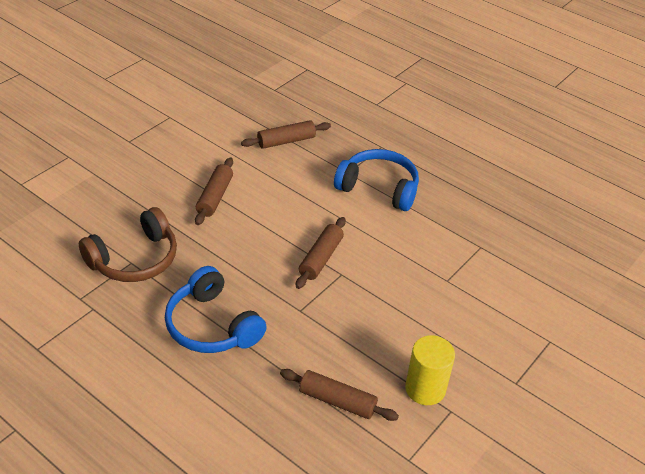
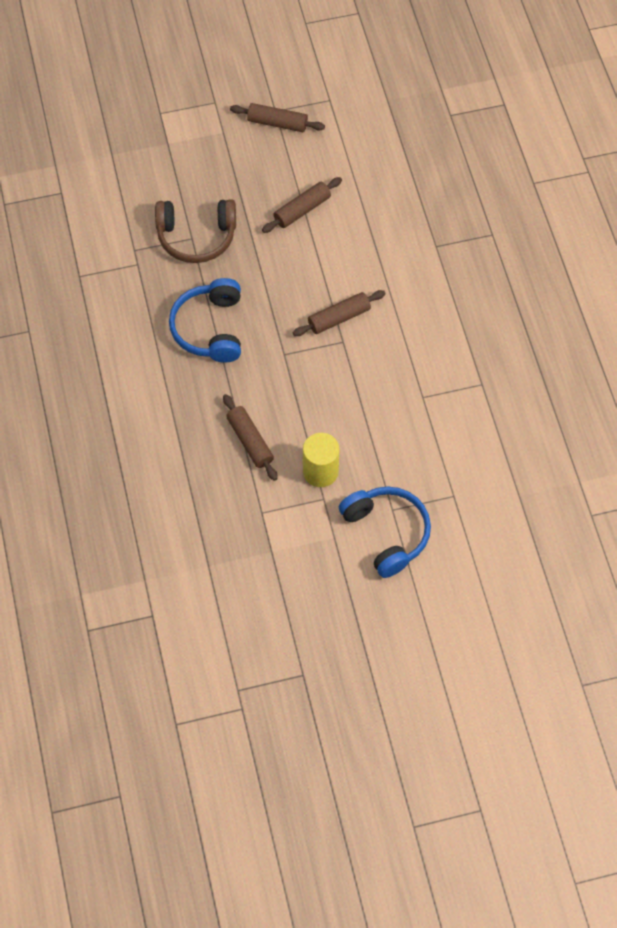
camera: 40 degrees right, 20 degrees up
(286, 141) = (410, 182): brown rolling pin -> brown rolling pin (277, 123)
(378, 188) = (448, 277): blue headphones -> blue headphones (387, 533)

